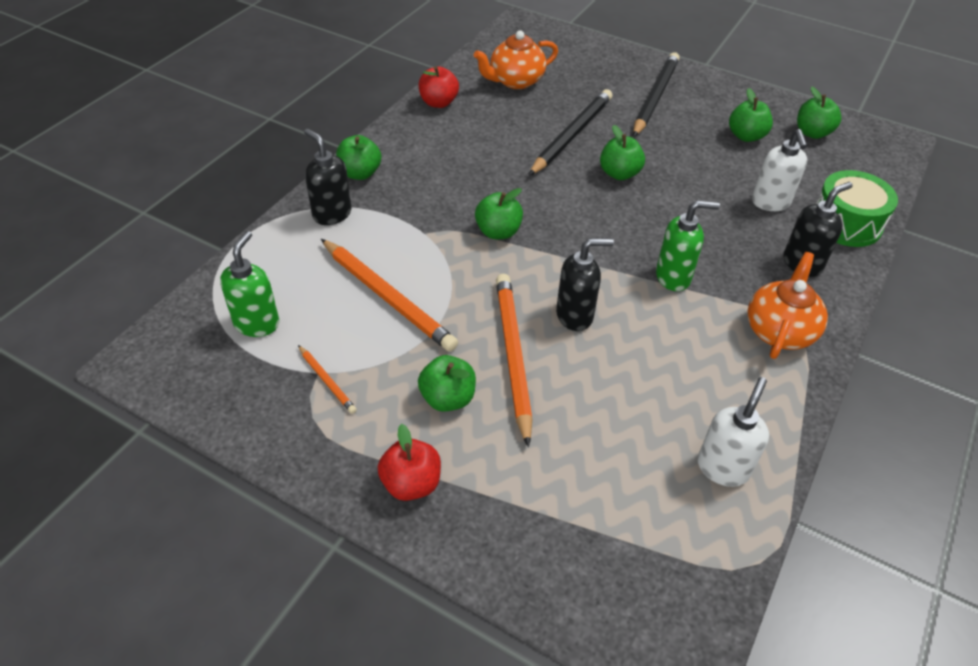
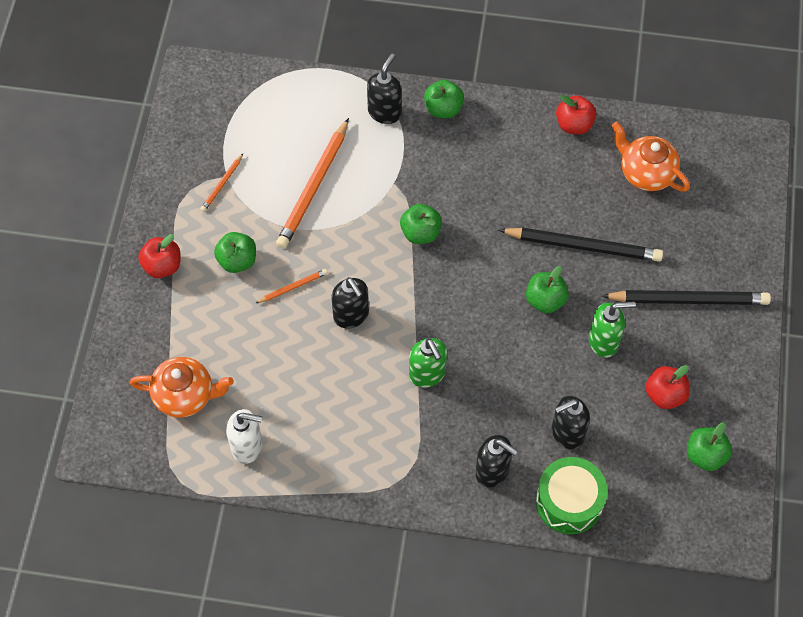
camera: 70 degrees right, 15 degrees up
(257, 323) = (253, 120): green soap dispenser -> green soap dispenser (604, 341)
(513, 356) = (293, 287): orange pencil -> orange pencil, size x0.47
(746, 136) = (665, 395): green apple -> red apple
(770, 203) = (567, 433): white soap dispenser -> black soap dispenser
(779, 331) = (400, 464): orange teapot -> orange teapot (185, 395)

